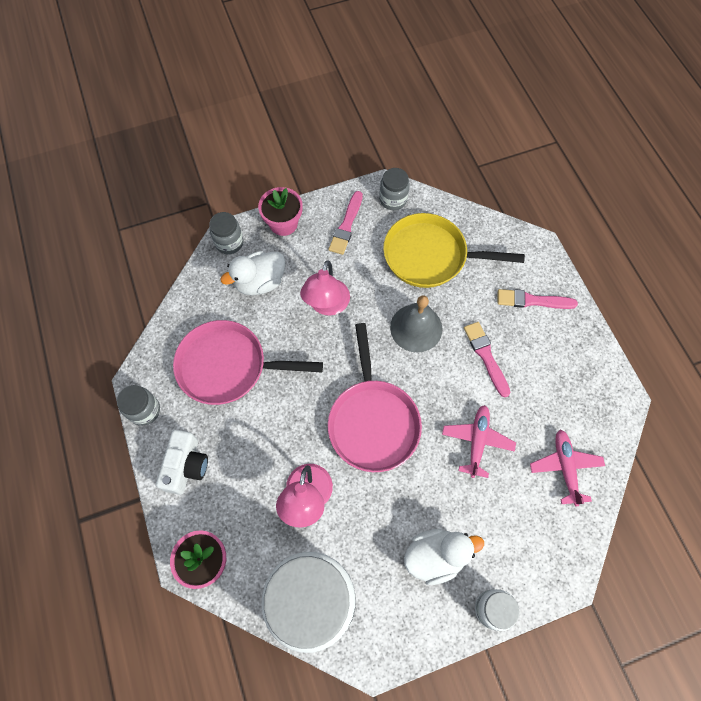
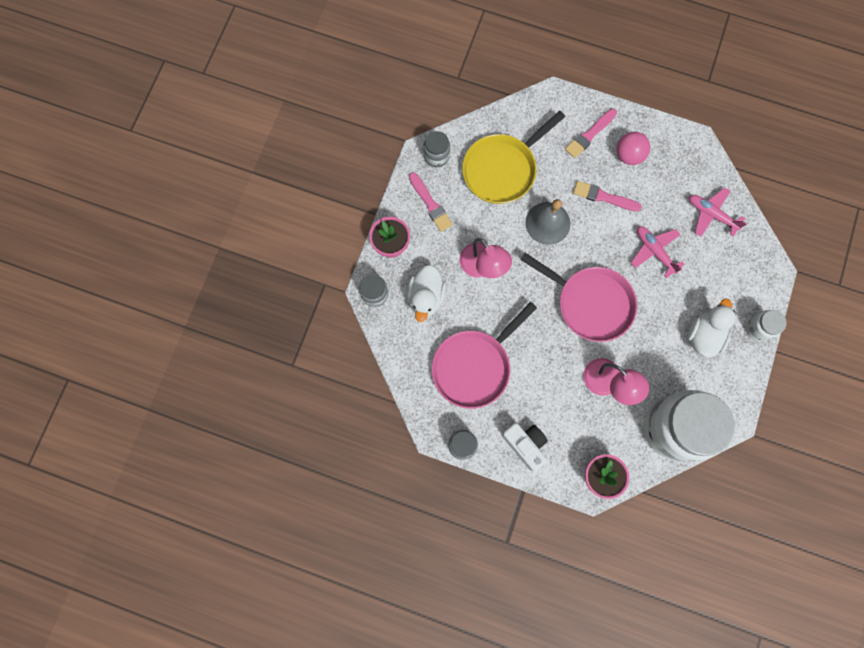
camera: 50 degrees left, 10 degrees up
(547, 348) = (628, 155): none -> pink ball

